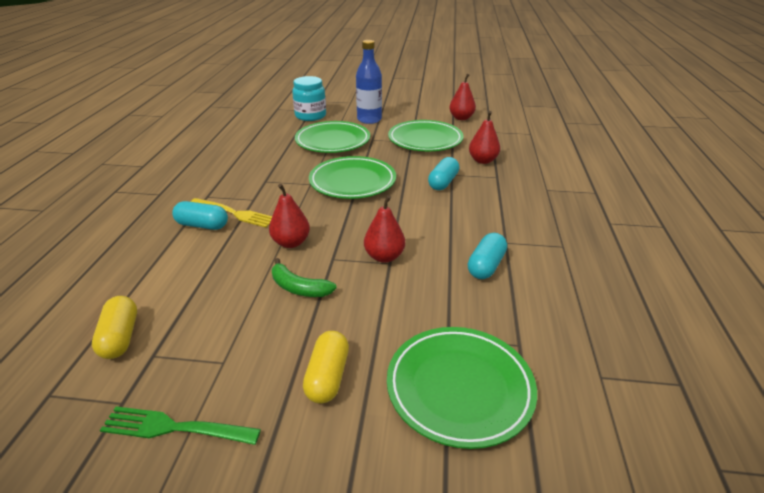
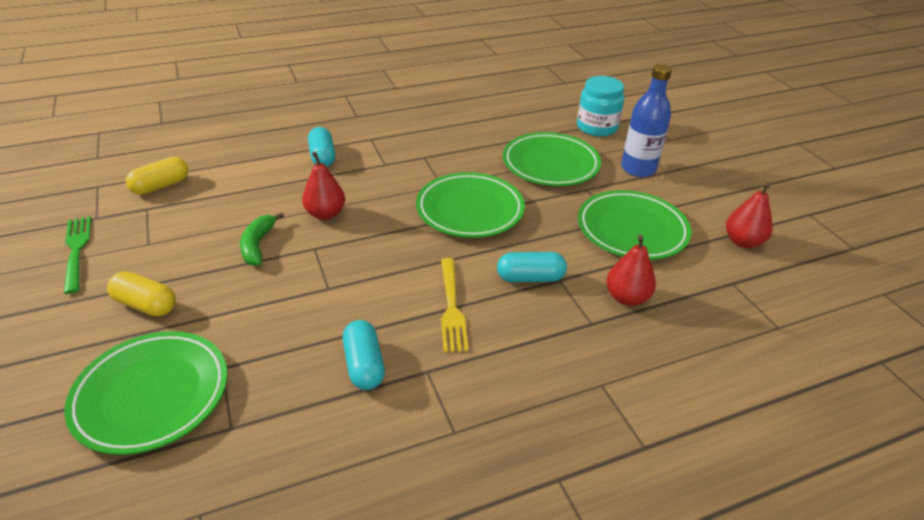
camera: 60 degrees right, 5 degrees up
(234, 213) = (353, 164): yellow fork -> yellow fork (451, 307)
(327, 377) = (146, 305): yellow capsule -> yellow capsule turned 45 degrees clockwise
(384, 257) = (337, 280): red pear -> none
(486, 266) = (364, 365): turquoise capsule -> turquoise capsule turned 75 degrees clockwise

